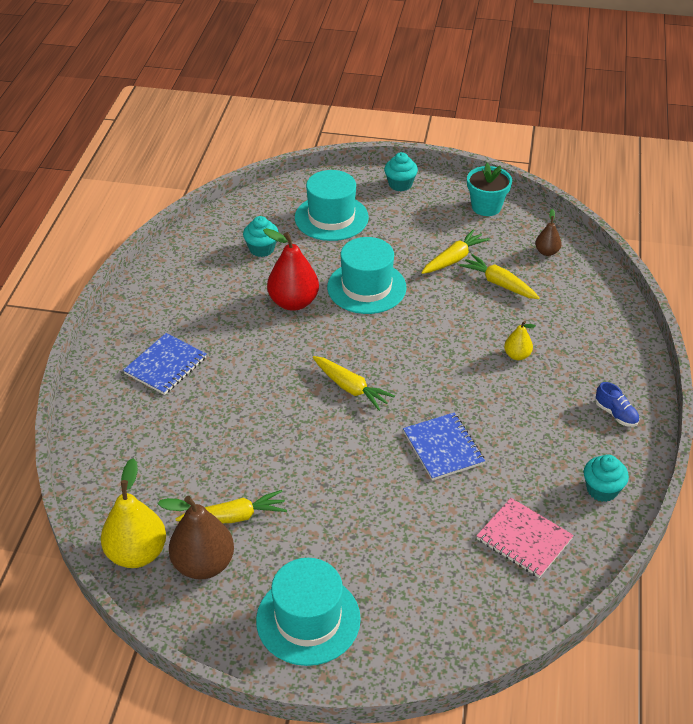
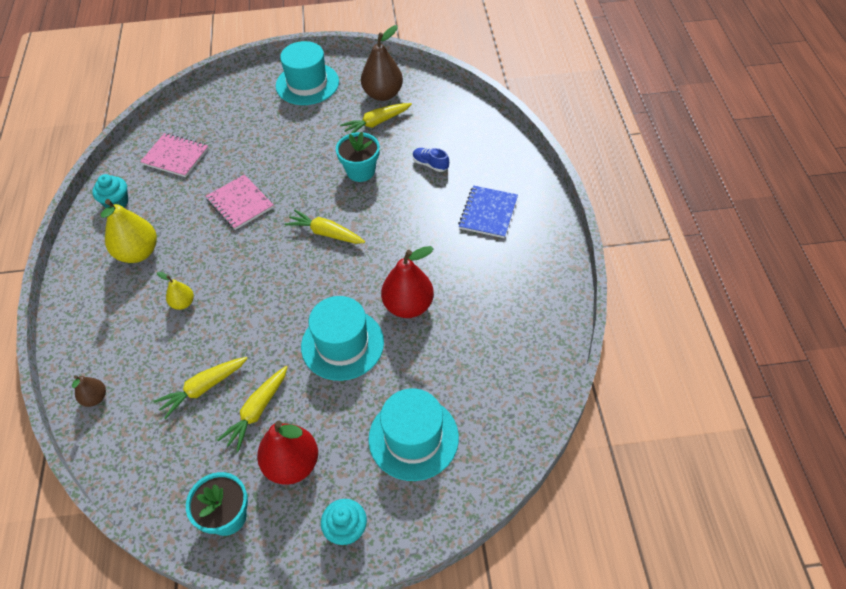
camera: 165 degrees right, 10 degrees up
(137, 553) = (427, 90): yellow pear -> yellow pear (138, 253)
(262, 249) = (470, 365): turquoise cupcake -> none
(284, 451) = (360, 171): none -> turquoise flower pot
(431, 223) = (292, 464): none -> red pear
(443, 448) = (240, 203): blue notebook -> pink notebook
(499, 284) = (204, 388): yellow carrot -> yellow carrot turned 120 degrees clockwise
(547, 252) = (150, 453): brown pear -> brown pear (95, 398)
(616, 414) = (97, 267): blue shoe -> blue shoe (430, 164)

